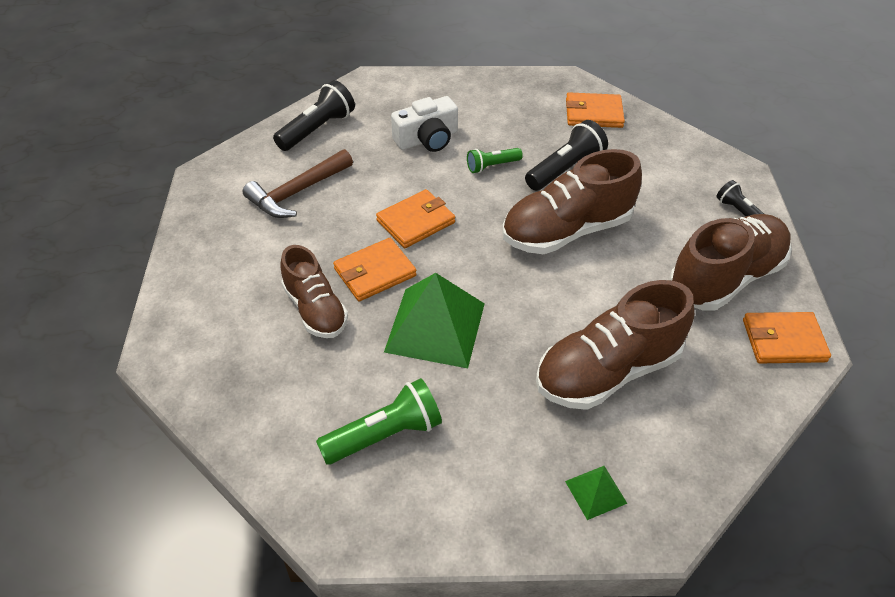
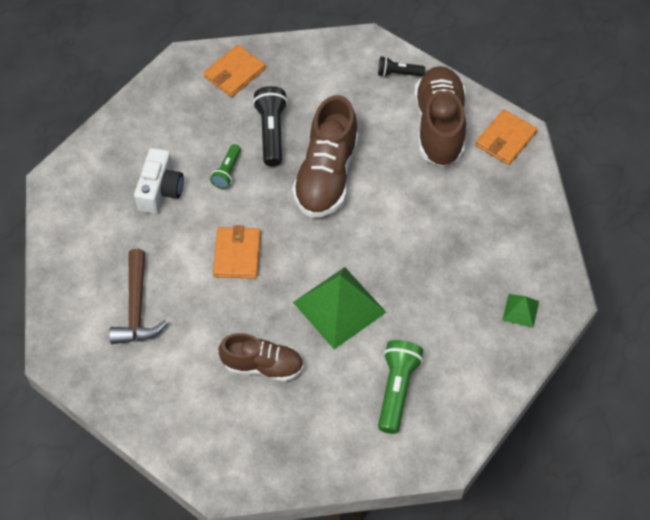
camera: 50 degrees left, 10 degrees up
(317, 129) = (77, 252): black flashlight -> none
(375, 272) = (261, 310): orange wallet -> none
(607, 371) = (450, 242): brown shoe -> none

